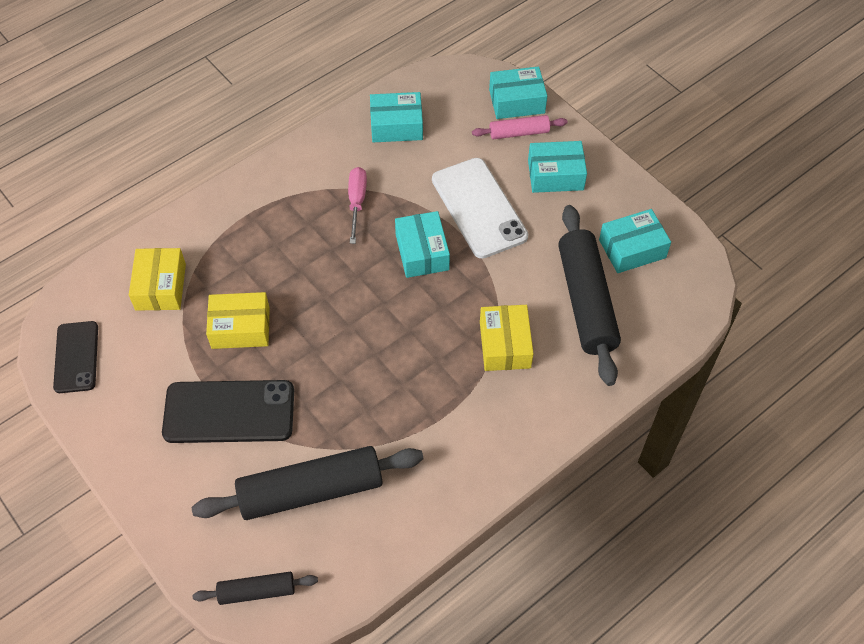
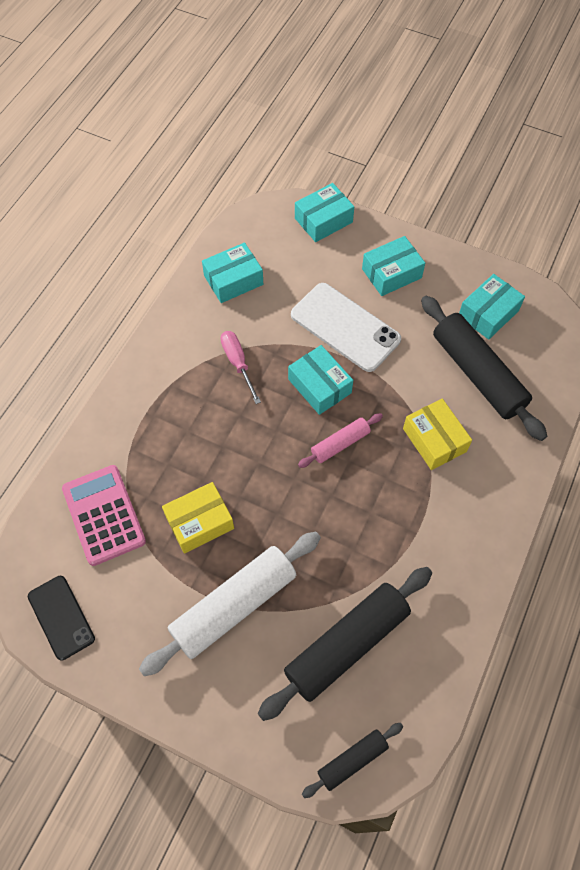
camera: 25 degrees left, 5 degrees up
(160, 287) = (103, 515): yellow box -> pink calculator
(229, 412) = (234, 606): black phone -> white rolling pin
(519, 133) = (341, 247): pink rolling pin -> pink rolling pin (340, 444)

